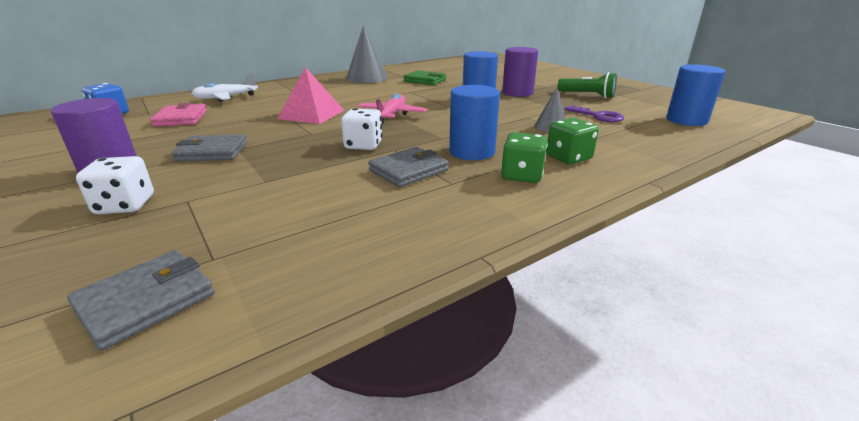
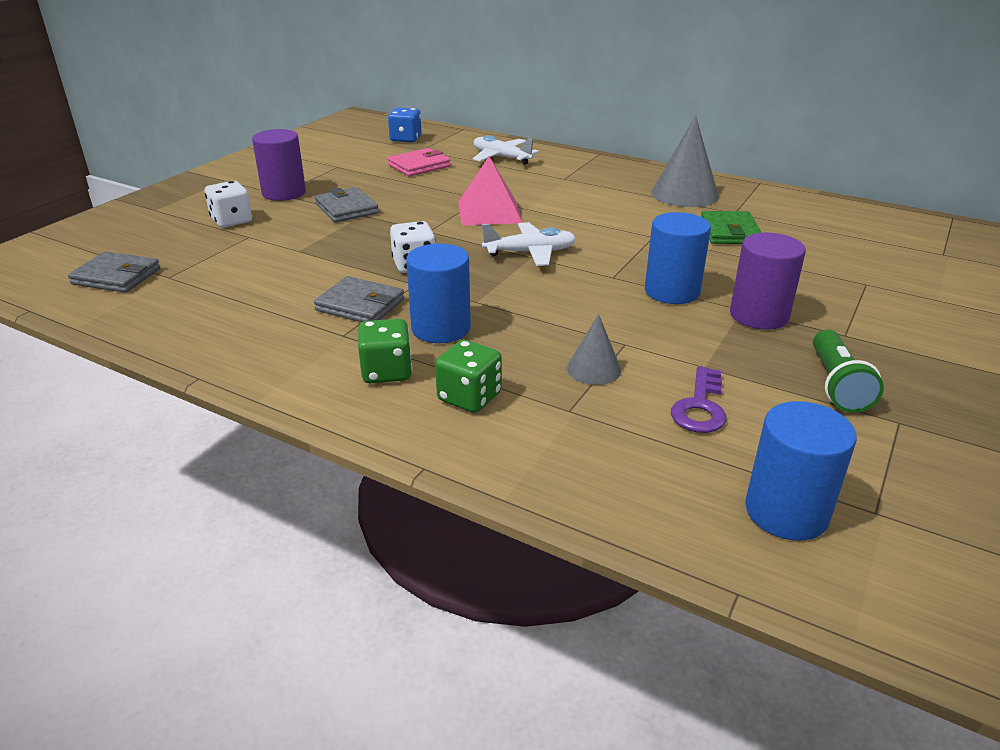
camera: 65 degrees right, 5 degrees up
(391, 115) = (530, 252): pink plane -> white plane

